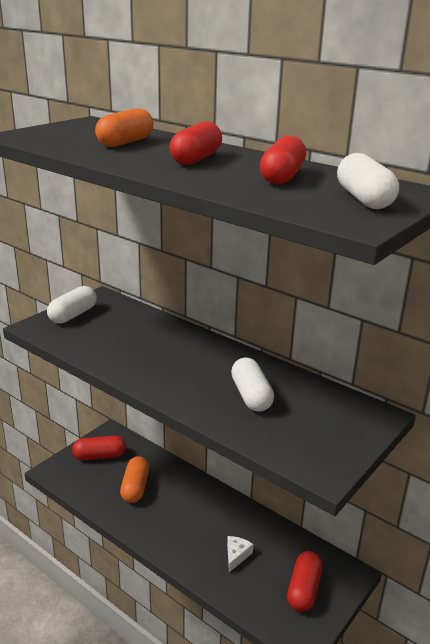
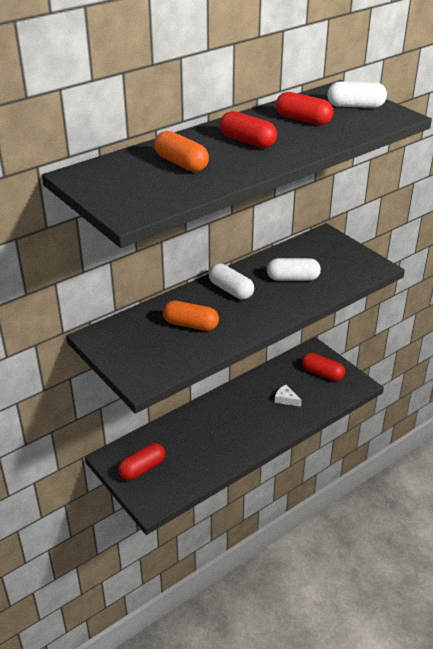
camera: 75 degrees left, 10 degrees up
(73, 315) = (128, 356): white capsule -> white capsule (231, 290)
(99, 456) = (142, 468): red capsule -> red capsule turned 45 degrees clockwise
(135, 487) = (195, 447): orange capsule -> orange capsule (190, 325)

